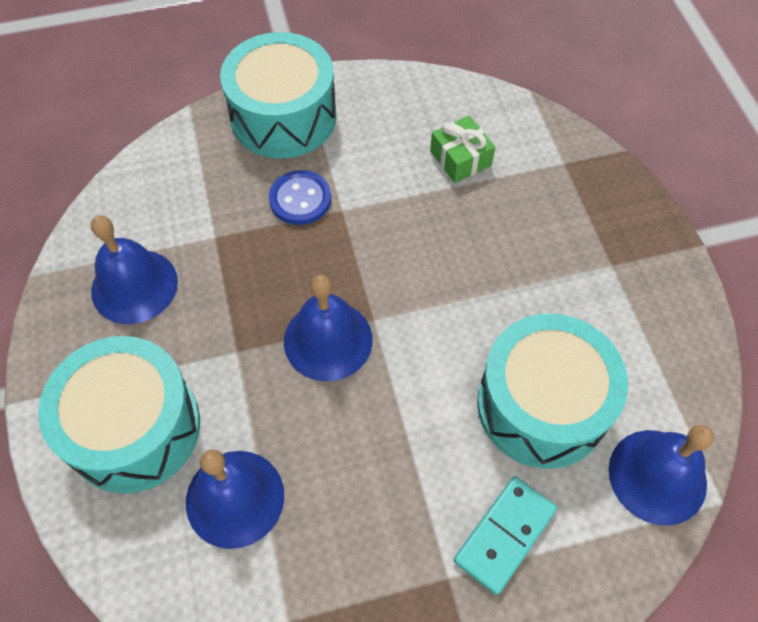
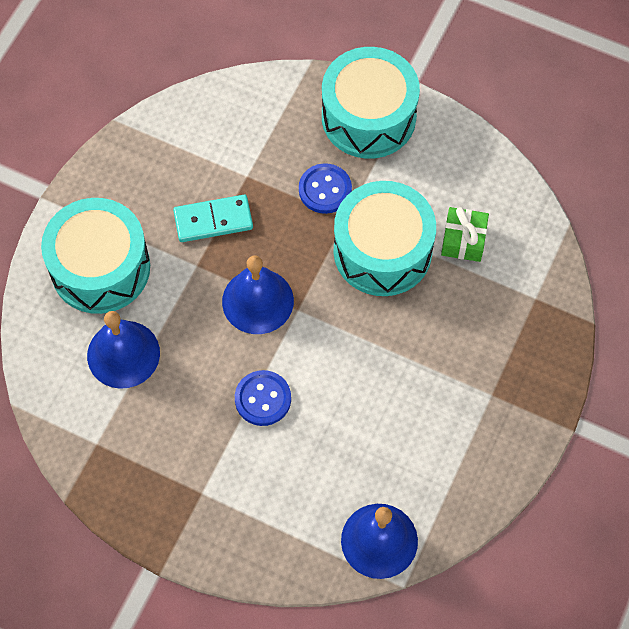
camera: 40 degrees right, 5 degrees up
(134, 286) = (170, 174): blue bell -> none
(419, 429) = (263, 399): none -> blue button
(504, 535) = (255, 497): turquoise domino -> turquoise domino (213, 220)
(542, 405) = (351, 444): turquoise drum -> turquoise drum (382, 251)

